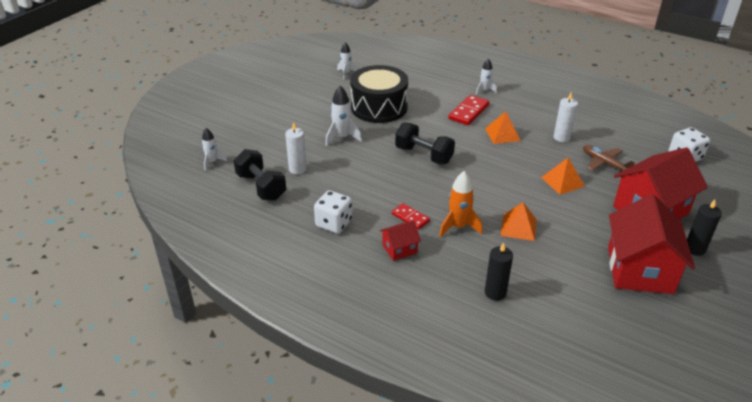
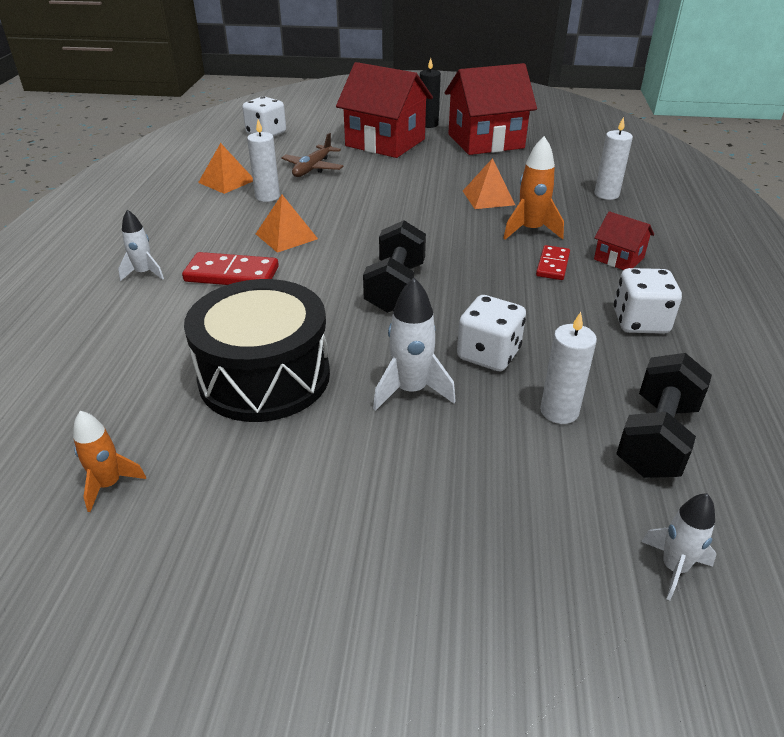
camera: 115 degrees left, 0 degrees up
(346, 73) = (109, 484): white rocket -> orange rocket
(348, 164) = (488, 354): none -> white dice
(495, 293) = (606, 194): black candle -> white candle
(562, 181) = (372, 185): orange pyramid -> orange pyramid (226, 181)

